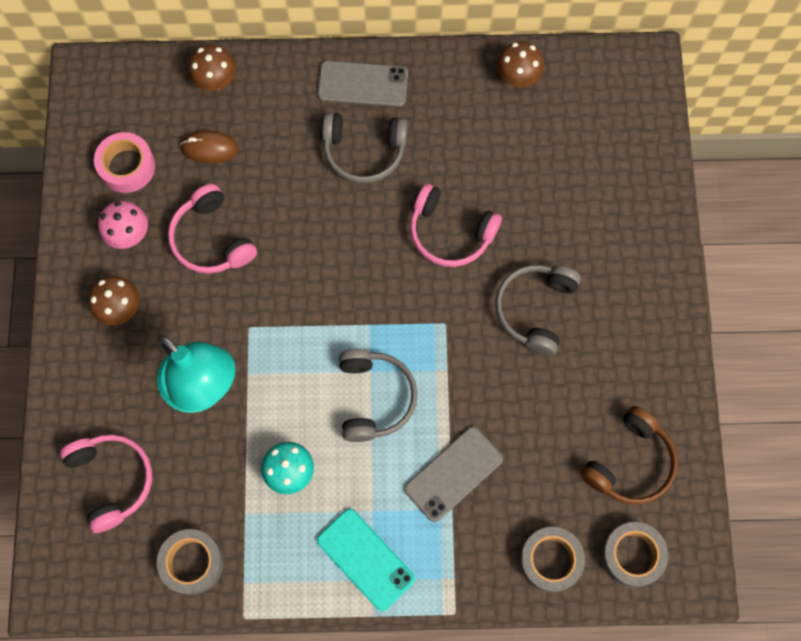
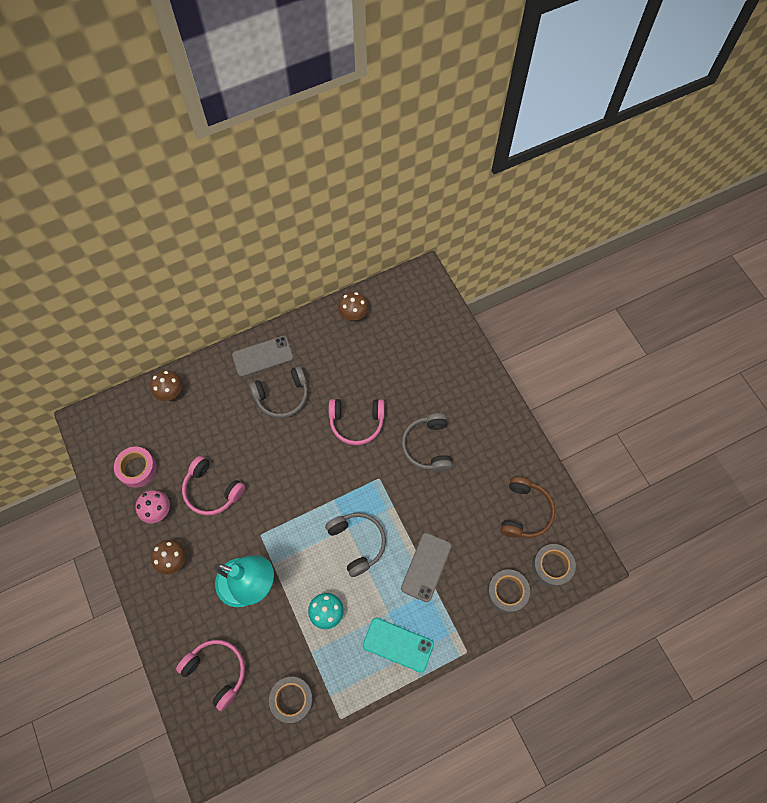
camera: 25 degrees left, 5 degrees down
(209, 148) = (185, 435): brown mouse -> none

